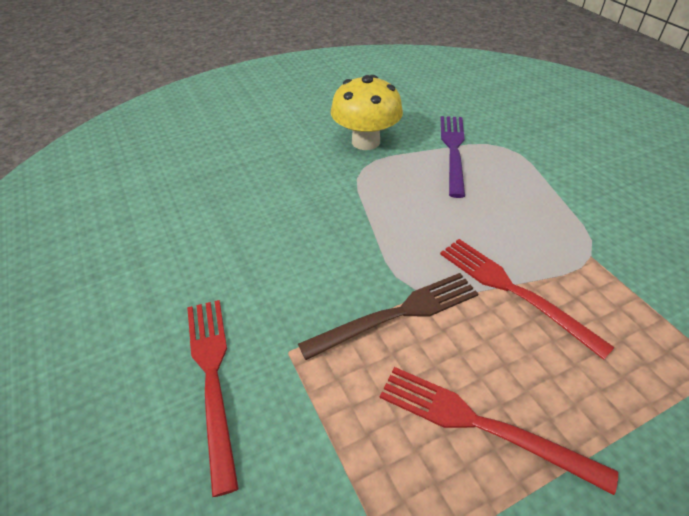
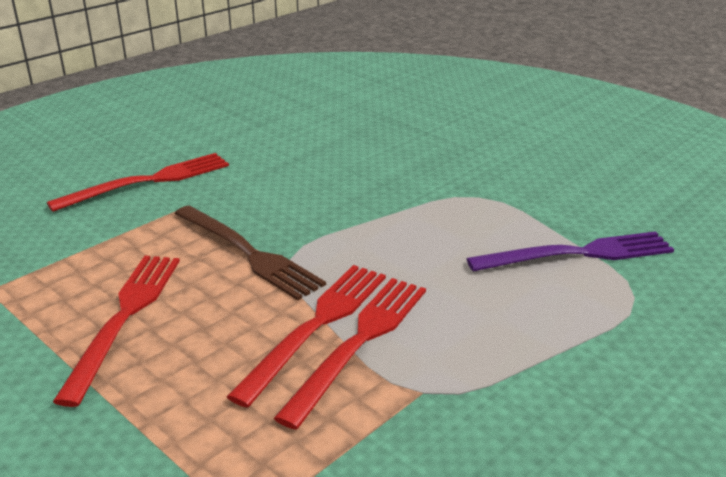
camera: 70 degrees right, 15 degrees down
(365, 142) = (535, 189): yellow mushroom -> none
(537, 272) = (359, 342): none -> red fork

